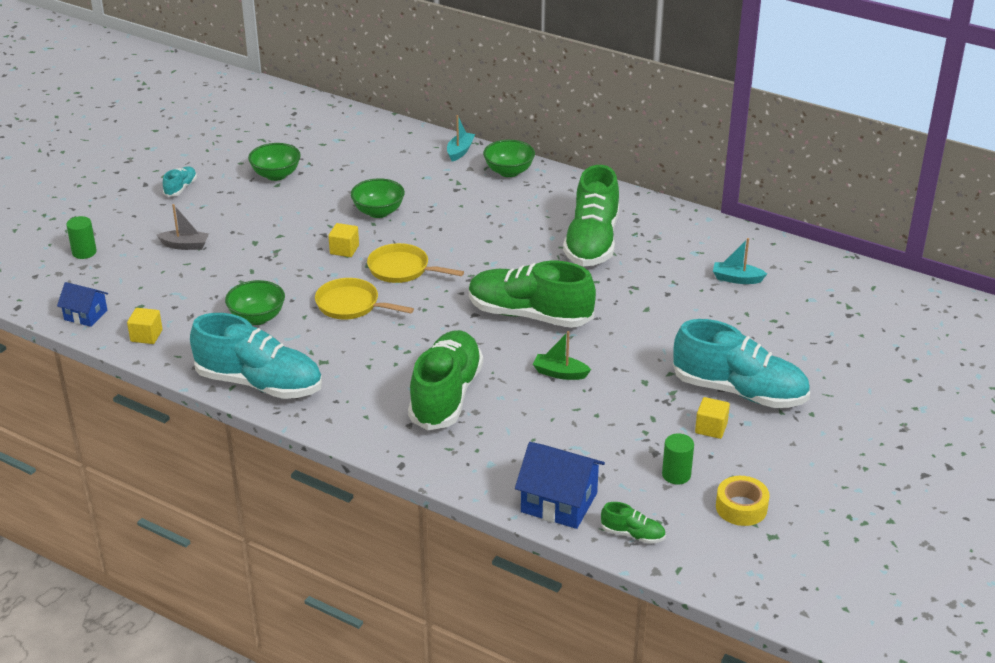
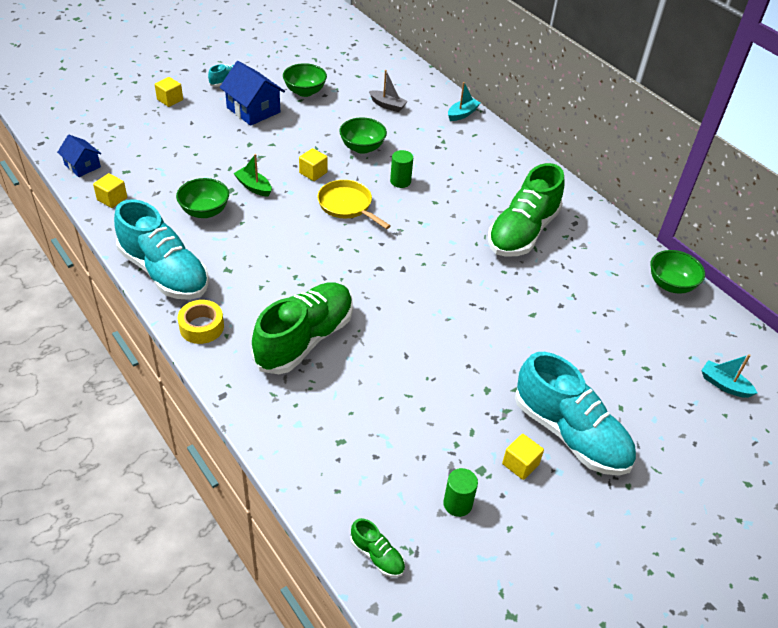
camera: 20 degrees right, 10 degrees up
(84, 252) = (120, 113): green cylinder -> green cylinder (400, 181)
(130, 224) = (170, 100): none -> yellow cube
(185, 245) = (196, 130): grey boat -> grey boat (387, 105)
(351, 305) = (285, 225): yellow pan -> none
(509, 172) = (491, 144): green bowl -> green bowl (671, 284)
(529, 315) = (425, 285): green shoe -> none
(559, 502) = (332, 490): blue house -> blue house (253, 110)
(560, 373) = (416, 353): green boat -> green boat (253, 187)
(737, 279) = (634, 312): turquoise boat -> turquoise boat (724, 385)
(741, 507) = (499, 568): yellow tape -> yellow tape (201, 327)

